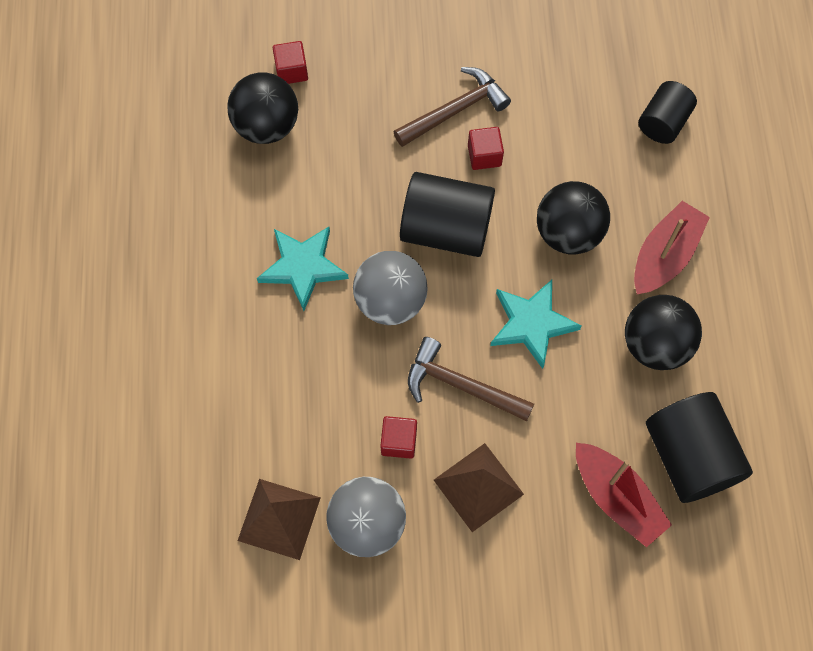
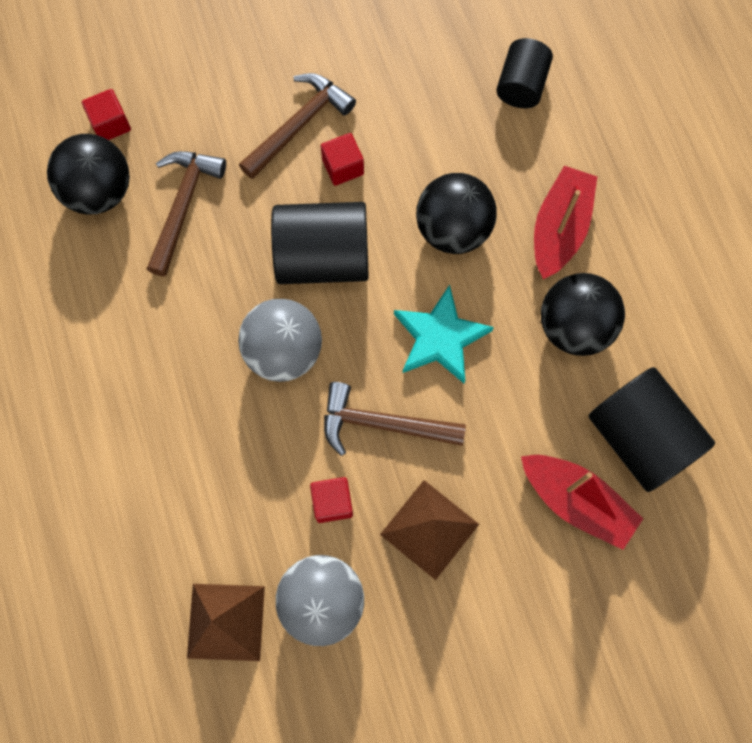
camera: 15 degrees left, 5 degrees up
(303, 267) = (179, 338): turquoise star -> none
(335, 155) = (183, 206): none -> brown hammer

